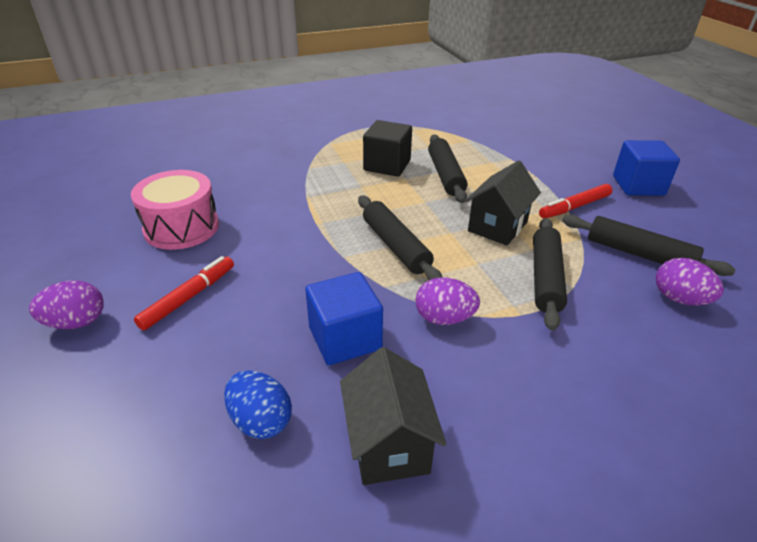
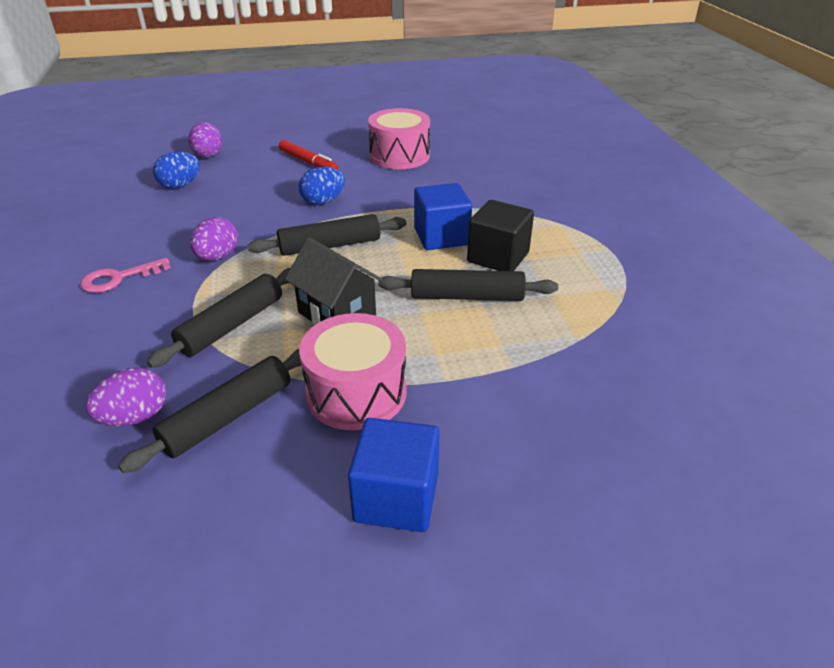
camera: 100 degrees right, 0 degrees up
(76, 322) = (303, 134): purple egg -> purple egg (208, 154)
(303, 265) = (323, 201): none -> blue egg
(345, 338) = (227, 214): blue cube -> blue cube (441, 237)
(388, 444) = (127, 222): black house -> none
(521, 391) = (118, 278): none -> pink key
(545, 278) = (232, 325): black rolling pin -> black rolling pin turned 75 degrees counterclockwise
(574, 207) = (356, 393): red marker -> pink drum

